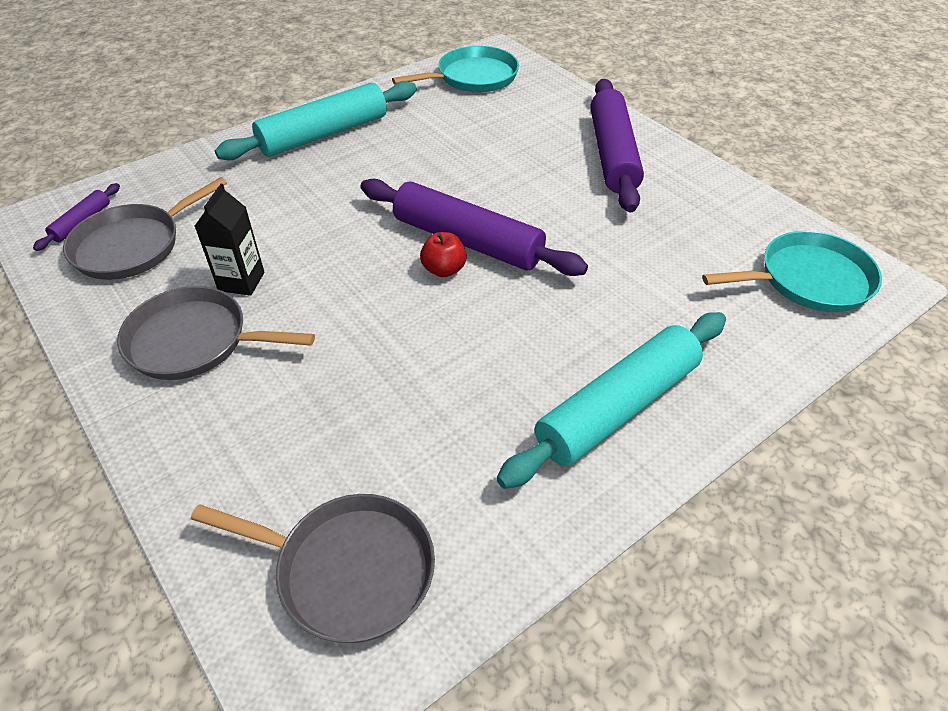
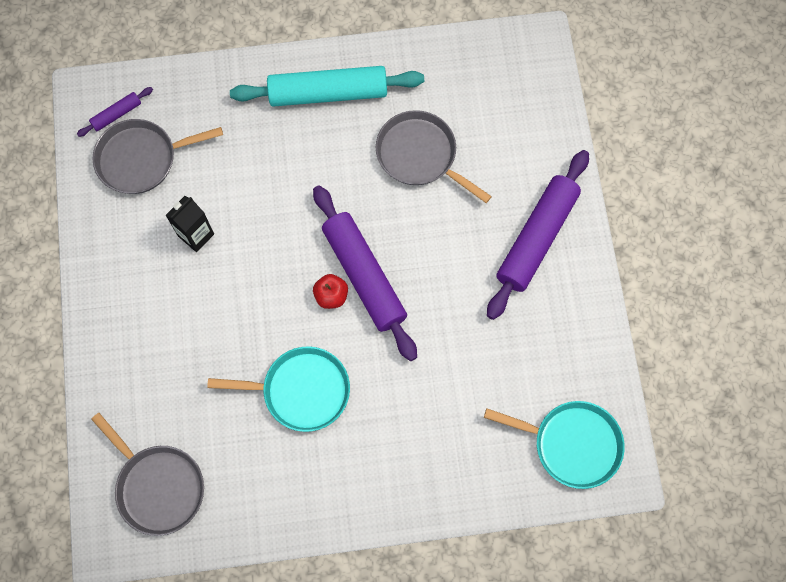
camera: 30 degrees right, 25 degrees up
(194, 341) = (146, 275): grey pan -> grey pan (420, 155)
(473, 77) = (494, 73): turquoise pan -> turquoise pan (301, 390)
(617, 407) = (363, 470): turquoise rolling pin -> none

